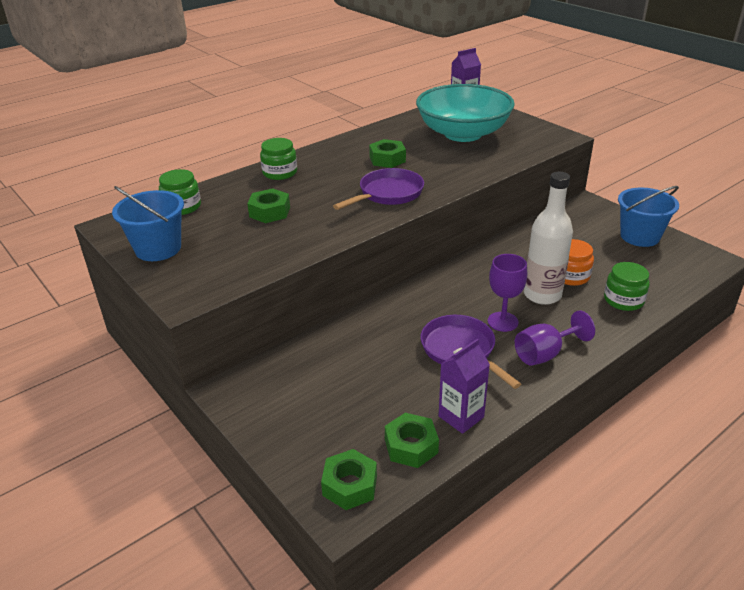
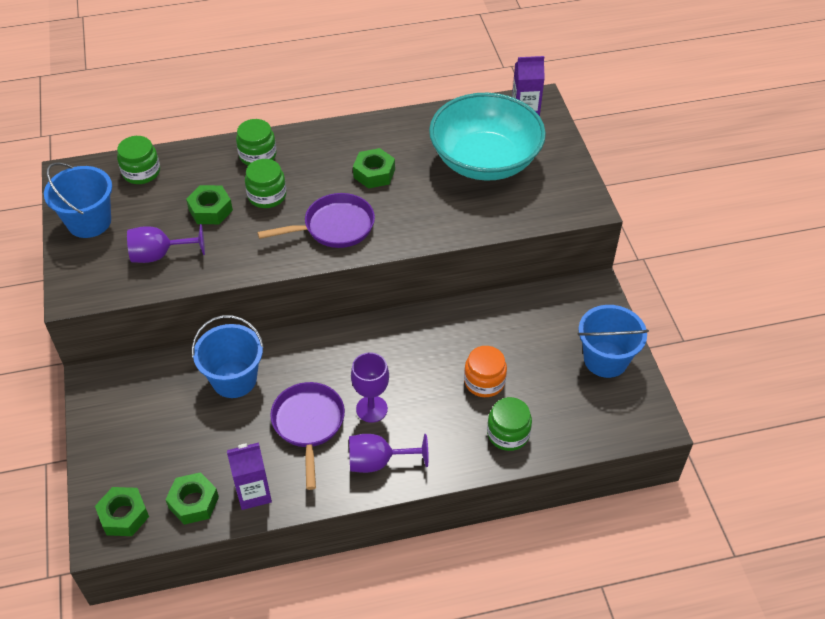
camera: 25 degrees right, 15 degrees up
(248, 250) = (159, 255): none -> purple goblet
(311, 192) = (267, 195): none -> green jar
(364, 342) = (234, 379): none -> blue bucket
(542, 295) = (435, 393): white bottle -> none

